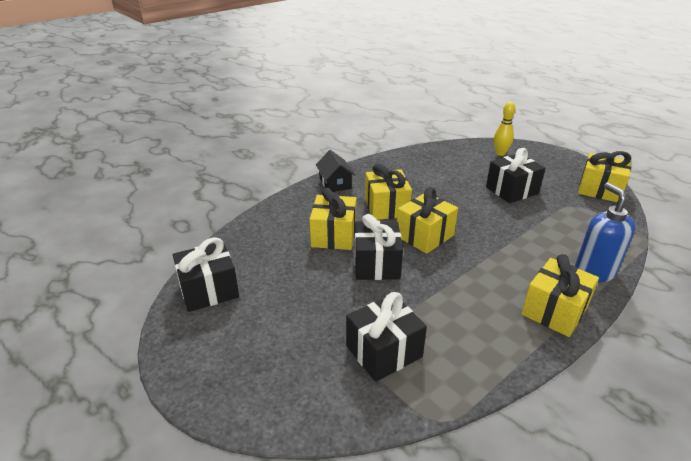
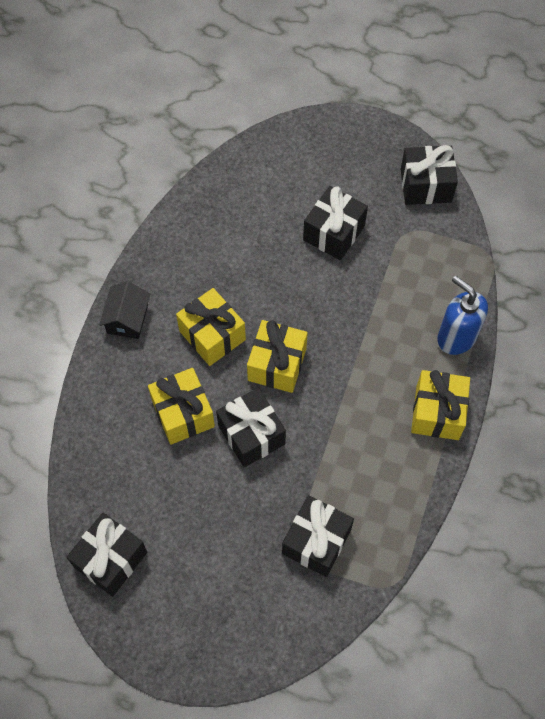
camera: 30 degrees left, 30 degrees up
(335, 183) = (127, 319): black house -> black house turned 60 degrees clockwise
(500, 153) = (292, 156): yellow bowling pin -> none
(599, 190) = (425, 185): yellow gift -> black gift

